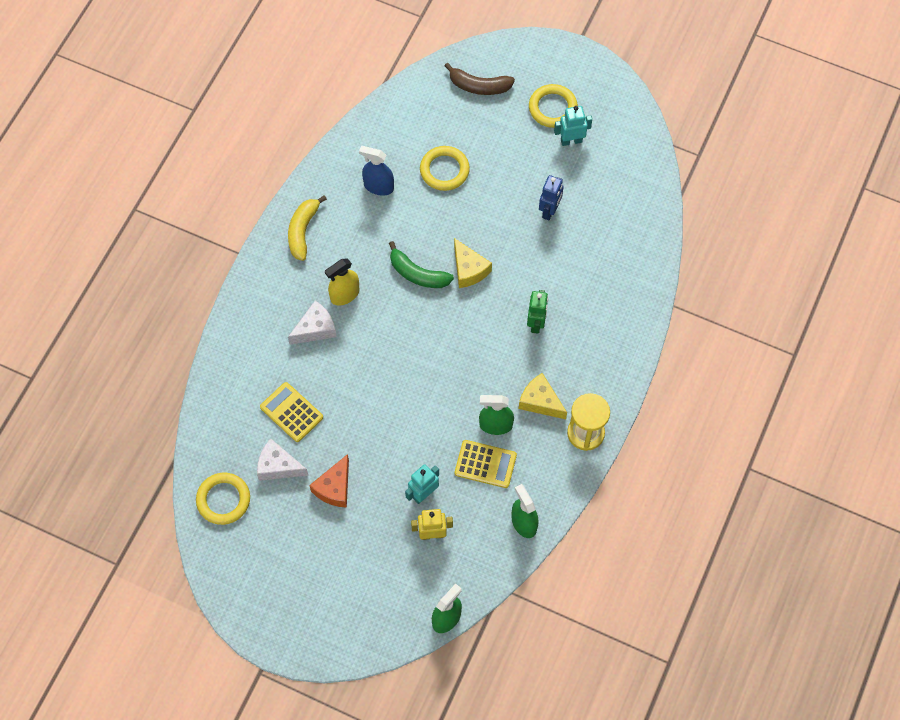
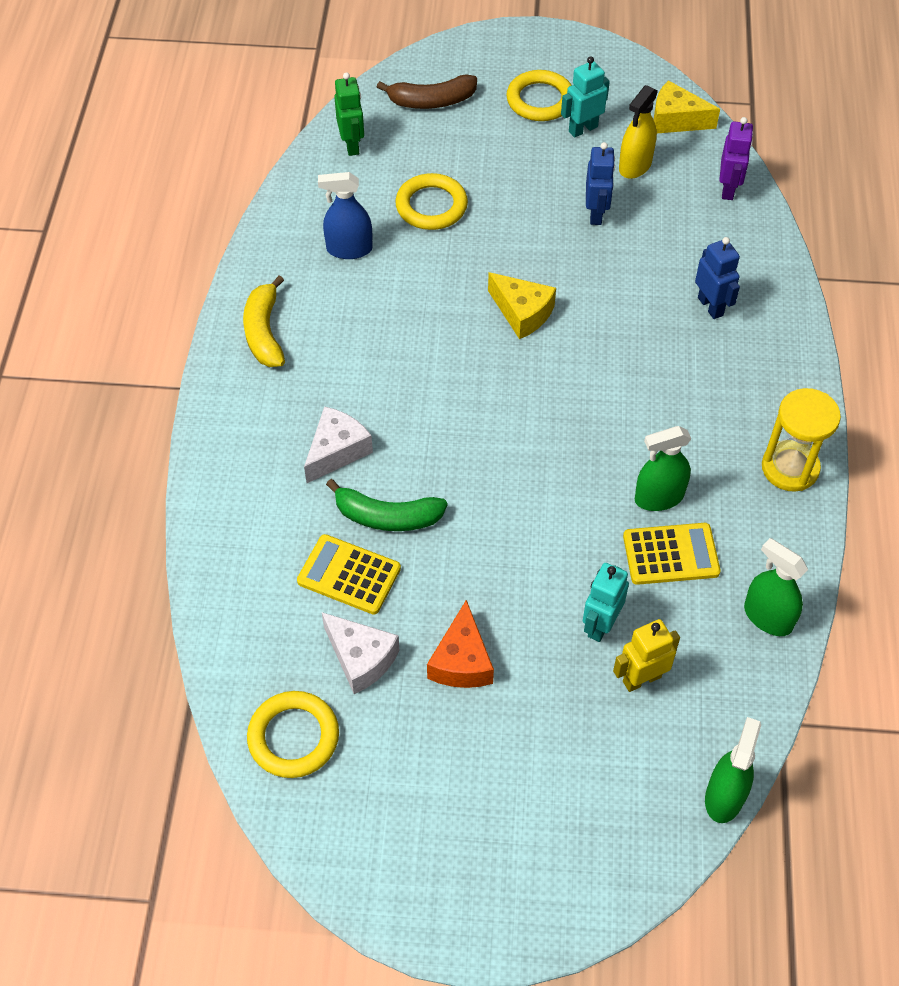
camera: 20 degrees left, 10 degrees down
(278, 466) = (361, 658): white cheese -> white cheese turned 135 degrees counterclockwise
(344, 294) = (360, 394): yellow spray bottle -> yellow spray bottle (635, 166)
(417, 274) = (453, 338): green banana -> green banana (387, 516)
(536, 323) = (648, 351): green robot -> green robot (352, 145)
(540, 401) = (705, 447): yellow cheese -> yellow cheese (676, 120)
(591, 304) = (710, 306): none -> blue robot
(647, 219) = (728, 189): none -> purple robot

